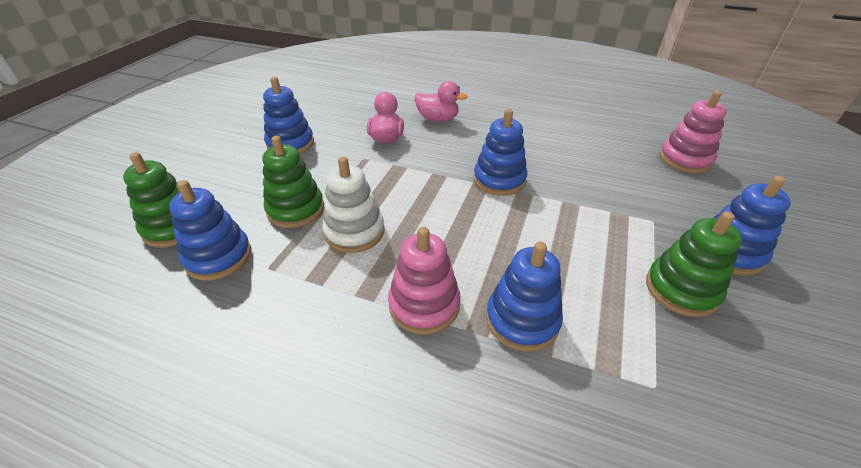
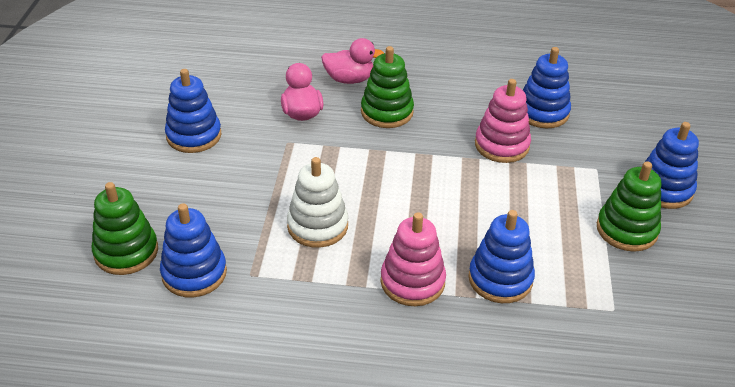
camera: 15 degrees left, 0 degrees up
(296, 209) = (244, 212): green stacking toy -> green stacking toy (387, 112)
(499, 180) = (441, 147): blue stacking toy -> blue stacking toy (542, 112)
(685, 159) = (619, 96): pink stacking toy -> pink stacking toy (501, 145)

